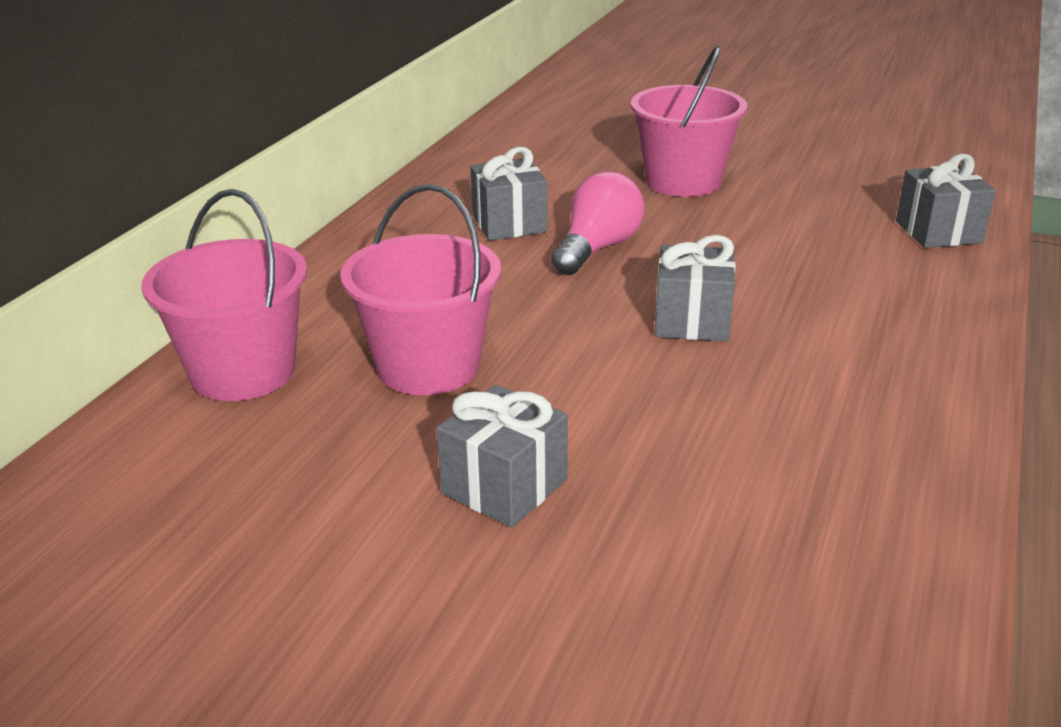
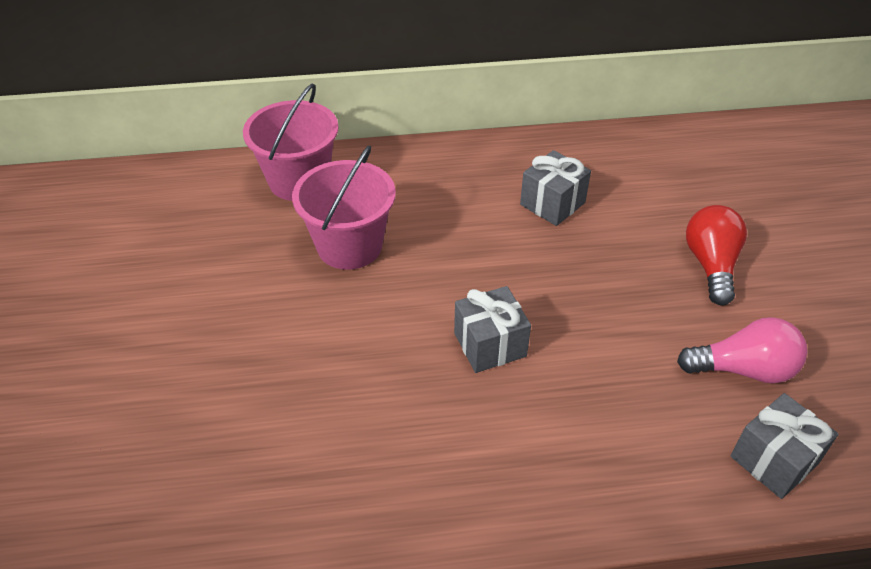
camera: 60 degrees right, 15 degrees up
(504, 486) = (253, 327): grey gift -> none
(597, 248) = (554, 260): pink light bulb -> pink light bulb (743, 369)
(683, 181) = (711, 265): pink bucket -> red light bulb

